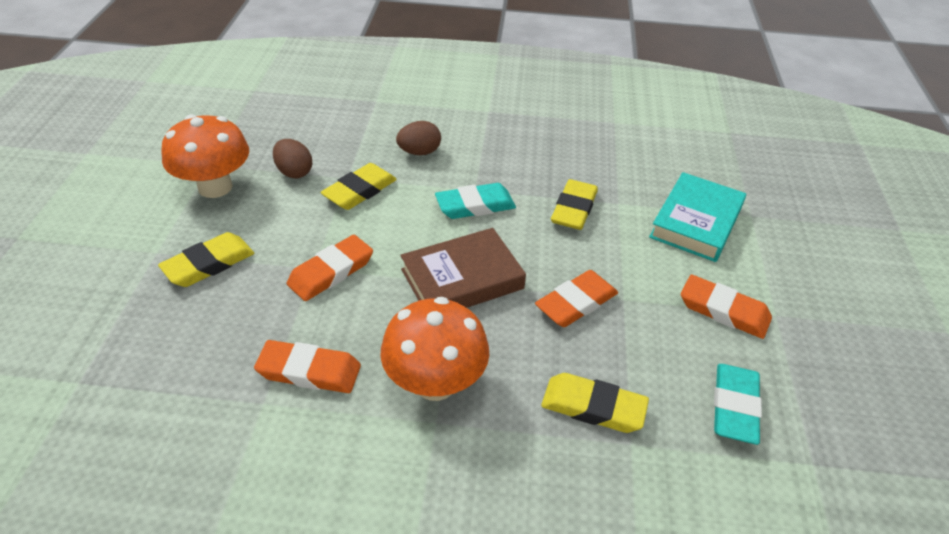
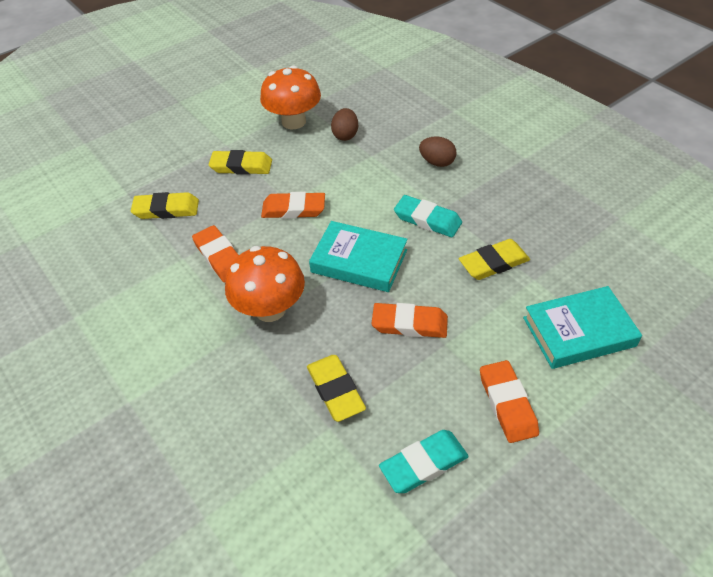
camera: 50 degrees right, 5 degrees up
(360, 191) = (368, 168): yellow eraser -> yellow eraser (166, 209)
(462, 279) = (359, 261): brown book -> turquoise book

